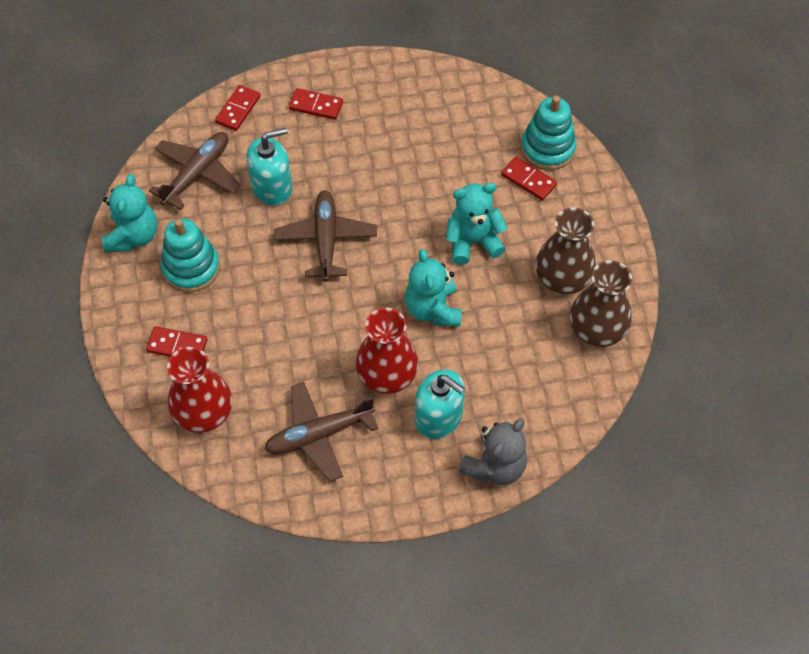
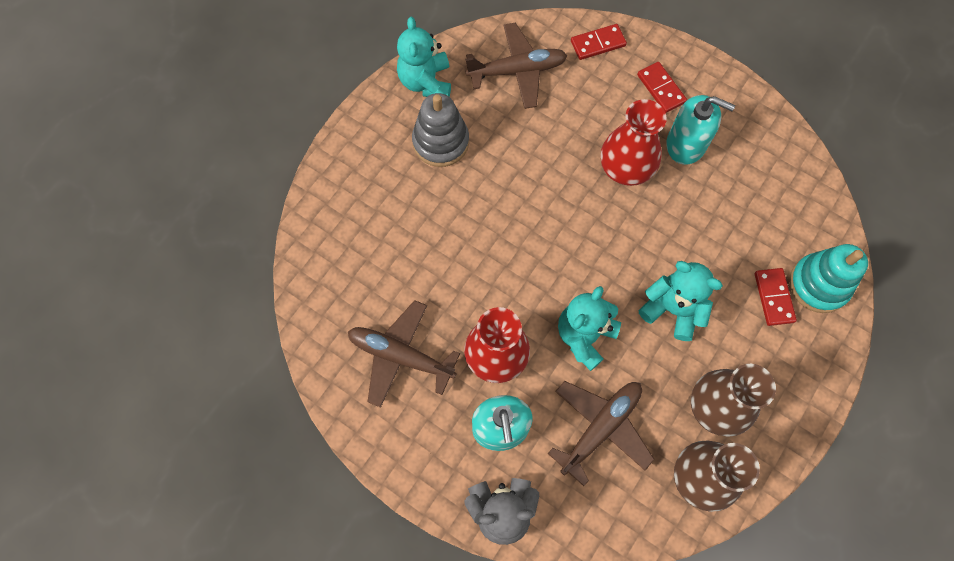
camera: 45 degrees right, 10 degrees up
(133, 236) = (426, 82): turquoise teddy bear -> turquoise teddy bear turned 120 degrees clockwise
(177, 346) = (373, 193): red domino -> none
(191, 268) = (441, 142): turquoise stacking toy -> grey stacking toy
(204, 412) = (340, 262): red vase -> red vase (626, 167)
(272, 187) = (561, 128): turquoise soap dispenser -> turquoise soap dispenser (686, 144)
(326, 240) = (559, 205): brown plane -> brown plane (600, 428)

